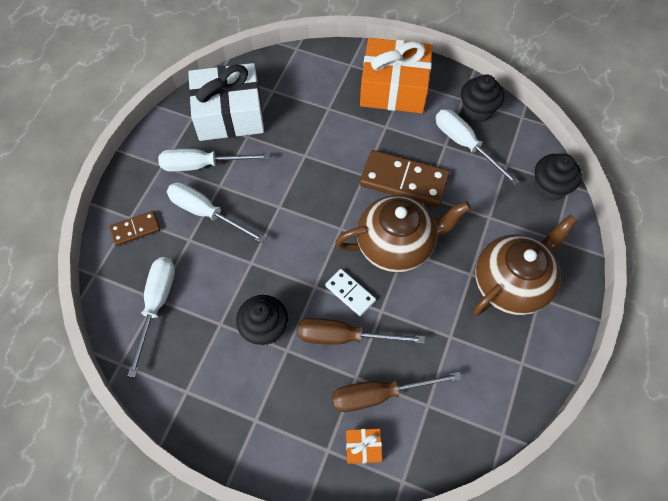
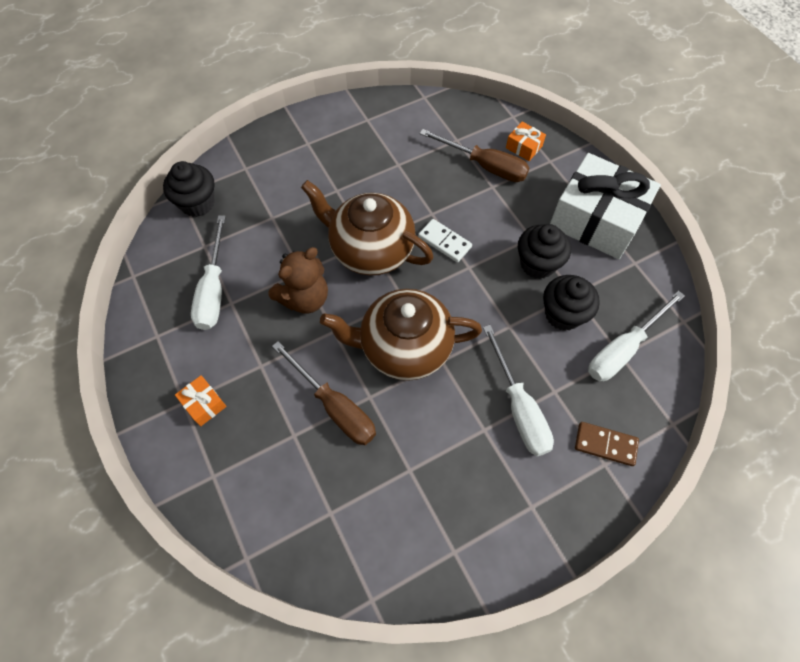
camera: 140 degrees left, 0 degrees up
(202, 165) = (485, 470): white screwdriver -> none
(229, 114) = (406, 519): white gift -> white gift (596, 219)
(344, 337) = (477, 216): brown screwdriver -> brown screwdriver (335, 407)
(350, 293) = (444, 242): white domino -> white domino turned 45 degrees counterclockwise
(394, 88) = (204, 404): orange gift -> orange gift, size x0.40
(404, 181) = (305, 298): brown domino -> brown teddy bear
(477, 111) = (161, 313): black cupcake -> black cupcake (563, 314)
(511, 284) = (315, 164): brown teapot -> brown teapot (404, 347)

